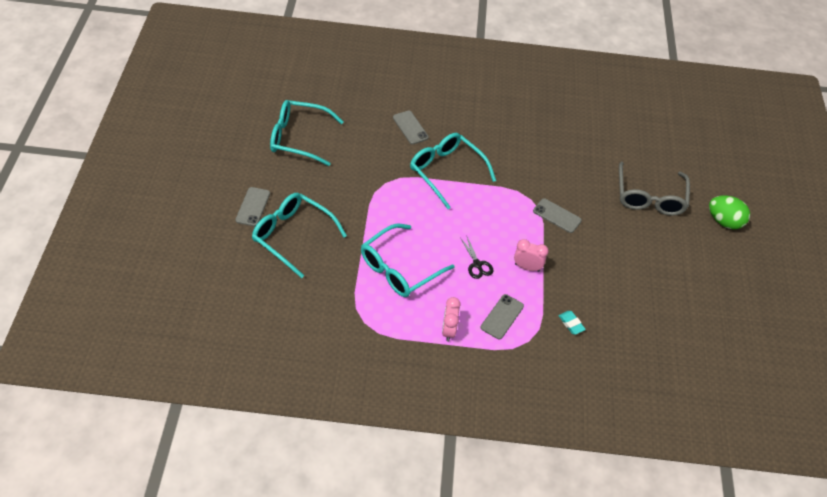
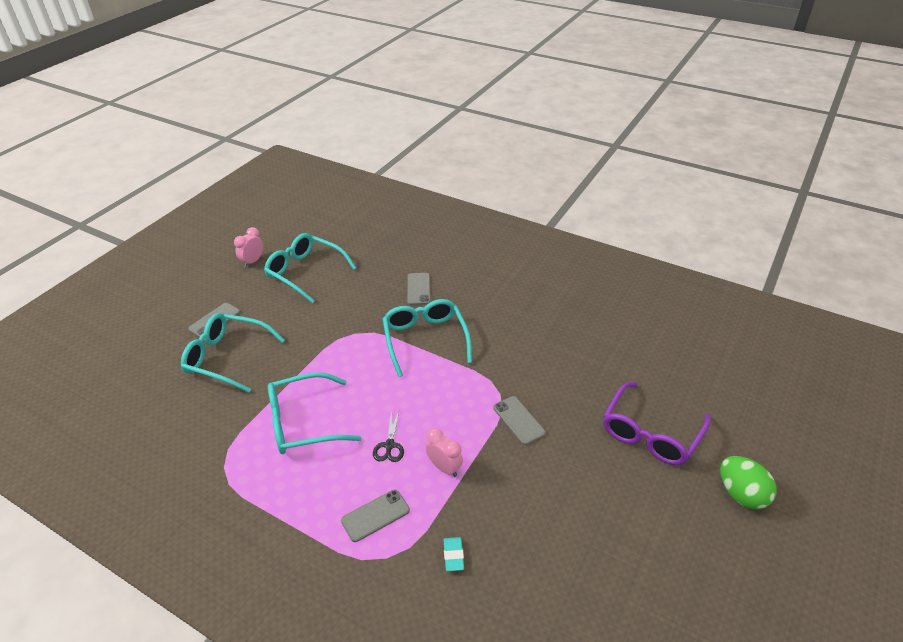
camera: 30 degrees right, 10 degrees down
(292, 236) = (227, 357): turquoise glasses -> turquoise glasses turned 45 degrees counterclockwise
(448, 330) = (304, 509): pink clock -> pink clock (252, 261)
(649, 197) = (650, 433): grey glasses -> purple glasses

